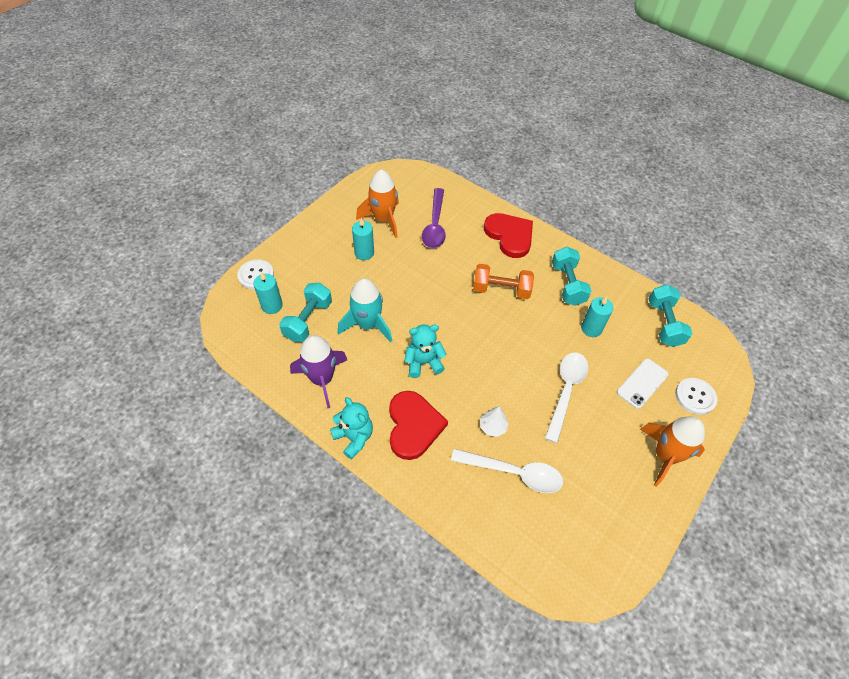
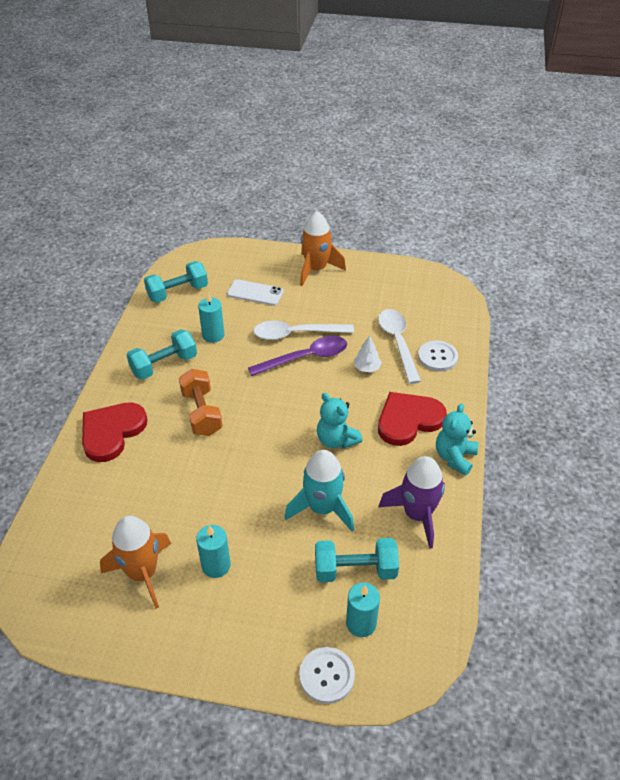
camera: 115 degrees left, 10 degrees down
(435, 225) = (127, 510): purple spoon -> purple spoon (306, 358)
(695, 397) = (248, 263): white button -> white button (437, 357)

